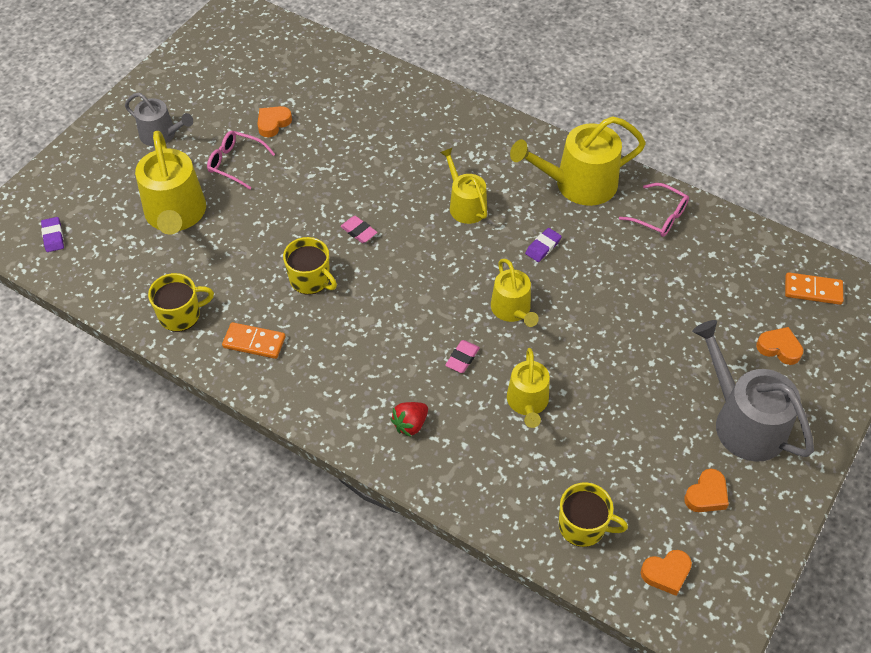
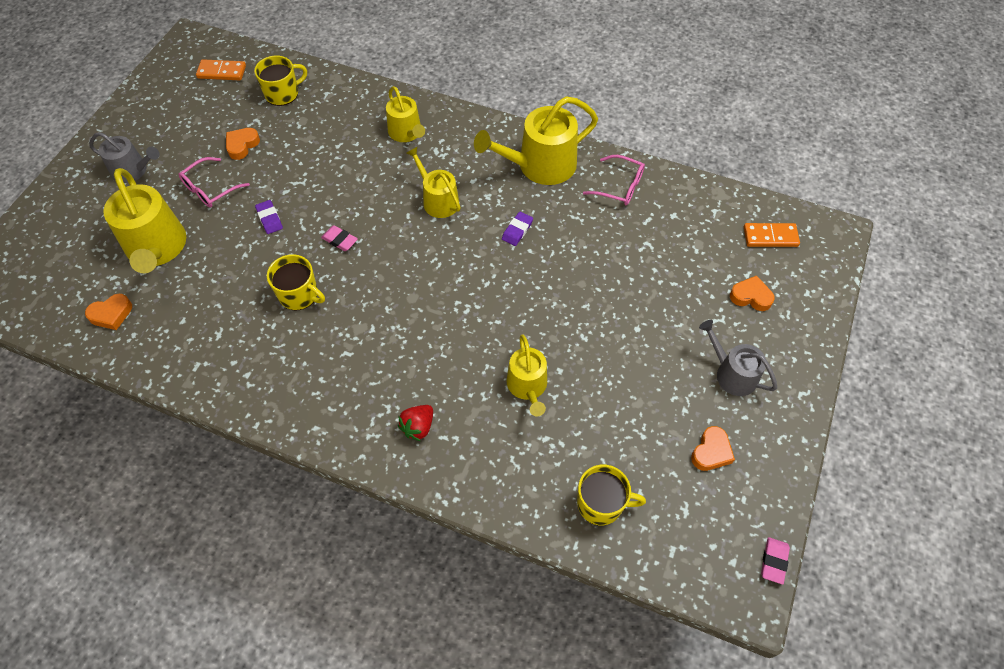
camera: 10 degrees left, 5 degrees up
(53, 236) = (34, 288): purple eraser -> purple eraser (269, 219)
(181, 315) = (174, 350): yellow mug -> yellow mug (283, 93)
(235, 163) = (210, 189): pink glasses -> pink glasses turned 60 degrees counterclockwise
(254, 342) = (251, 367): orange domino -> orange domino (222, 72)
(462, 358) = (458, 352): pink eraser -> pink eraser (774, 561)
(512, 310) = (498, 296): yellow watering can -> yellow watering can (406, 133)
(666, 573) = (688, 538): orange heart -> orange heart (111, 314)
(743, 422) = (732, 373): grey watering can -> grey watering can, size x0.61

